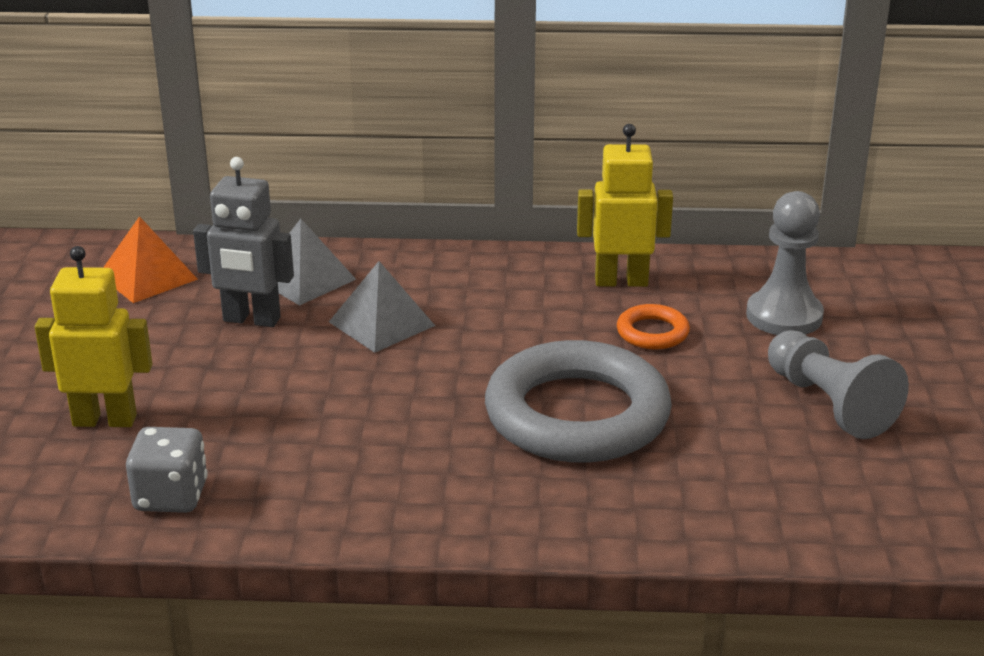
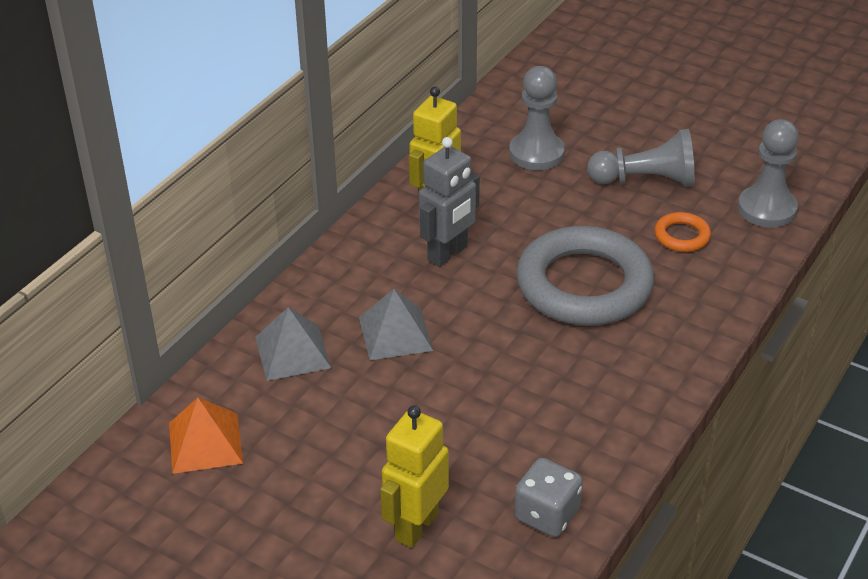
camera: 60 degrees left, 10 degrees up
(251, 320) = (331, 401): grey robot -> grey robot (448, 254)
(652, 332) = (512, 214): orange ring -> orange ring (682, 236)
(889, 515) = (767, 209): none -> grey pawn

